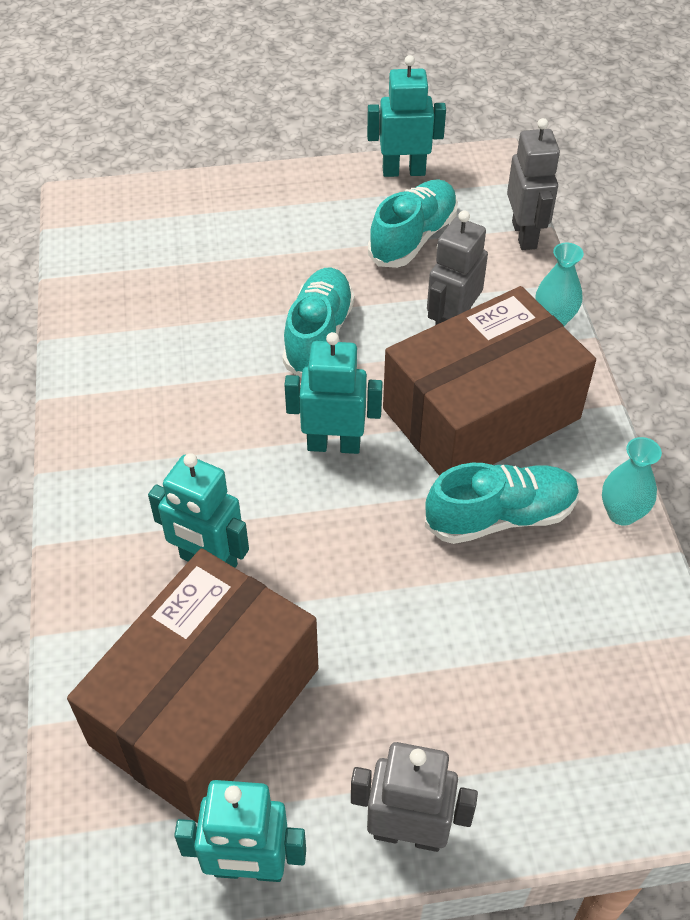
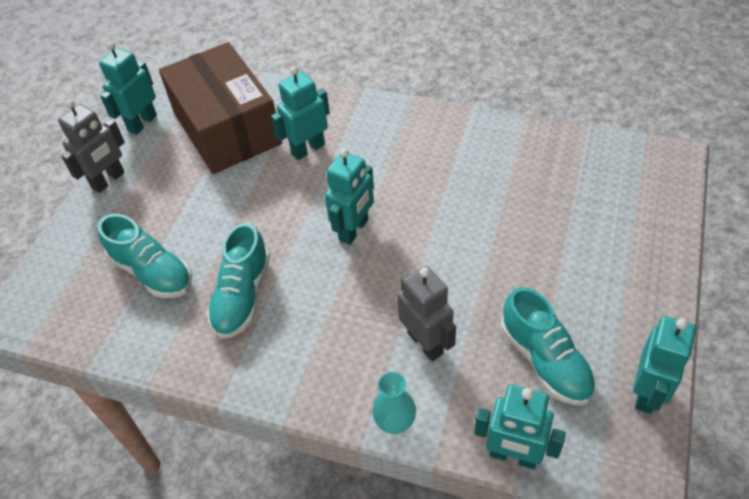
camera: 120 degrees right, 0 degrees up
(319, 335) = (458, 255): turquoise shoe -> turquoise shoe (152, 272)
(481, 414) = (330, 324): brown box -> none
(524, 235) = (513, 456): grey robot -> turquoise robot
(622, 513) = (196, 368): turquoise vase -> none

